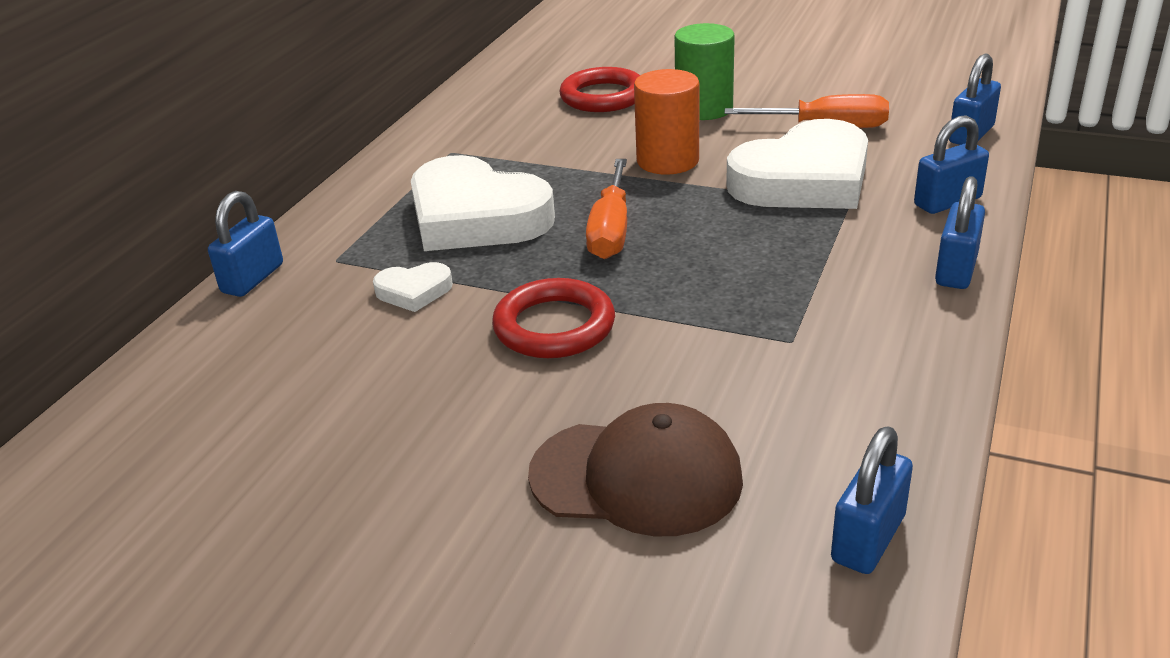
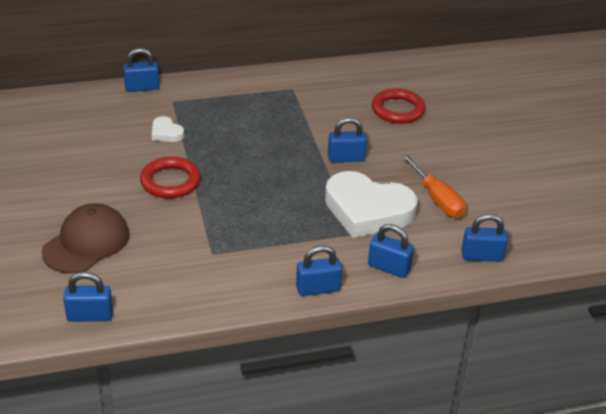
camera: 50 degrees right, 5 degrees up
(476, 217) = (239, 122): white heart -> none
(611, 230) = (262, 166): orange screwdriver -> none
(636, 477) = (86, 242): brown cap -> brown cap turned 120 degrees counterclockwise
(667, 161) = (346, 158): orange cylinder -> blue padlock
(704, 109) = (417, 149): green cylinder -> none

